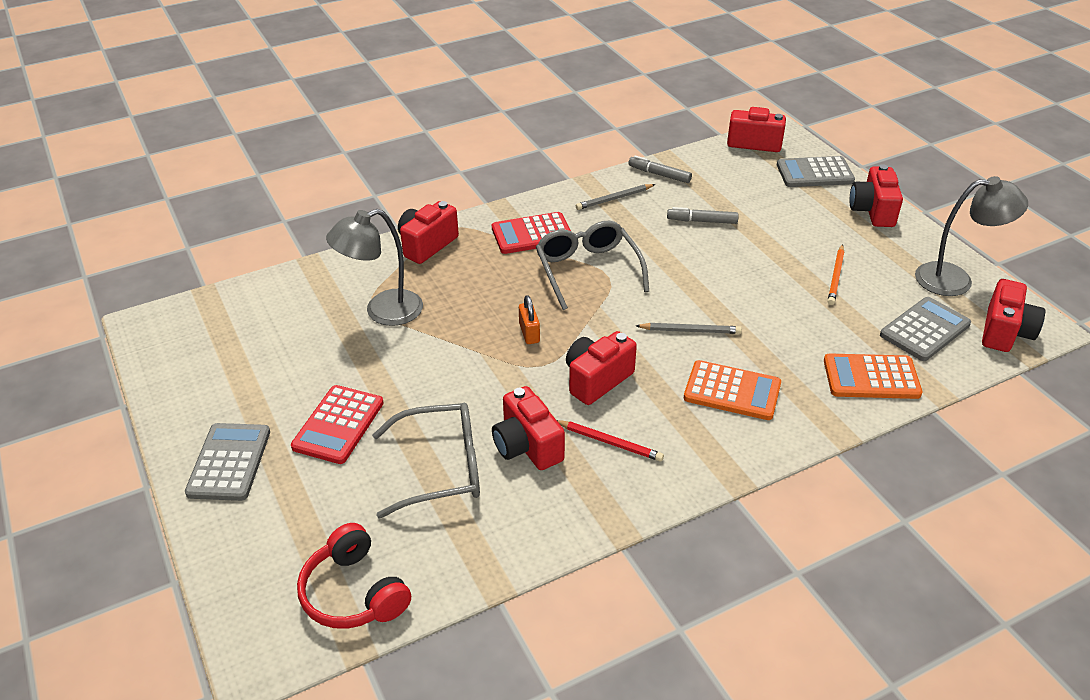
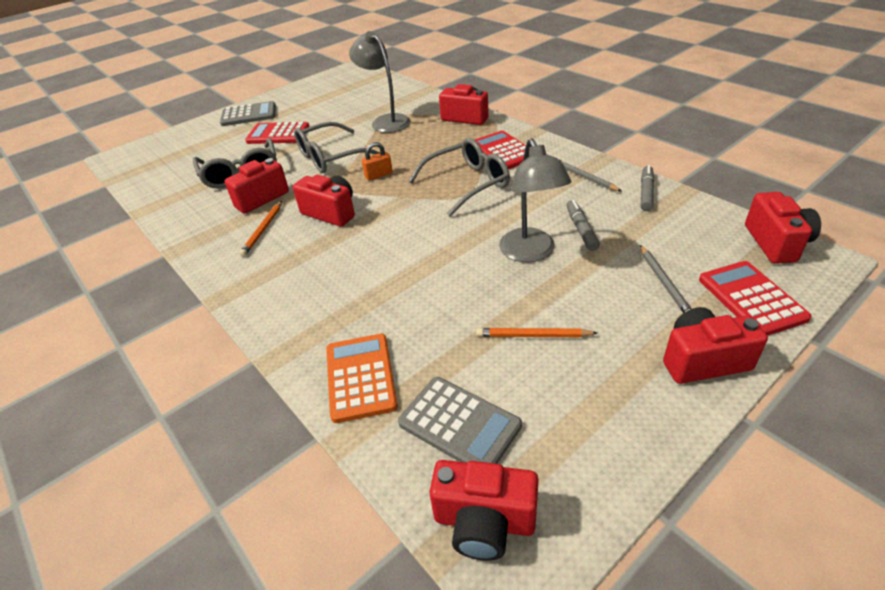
camera: 80 degrees right, 0 degrees up
(354, 593) = (149, 170): red headphones -> none
(454, 372) = (331, 157): none -> grey glasses
(609, 442) = (263, 230): red pencil -> orange pencil
(690, 331) = (403, 247): grey pencil -> grey pencil (664, 283)
(732, 391) = (326, 282): orange calculator -> none
(814, 173) = (751, 298): grey calculator -> red calculator
(955, 279) = (587, 459): grey lamp -> grey lamp (530, 253)

